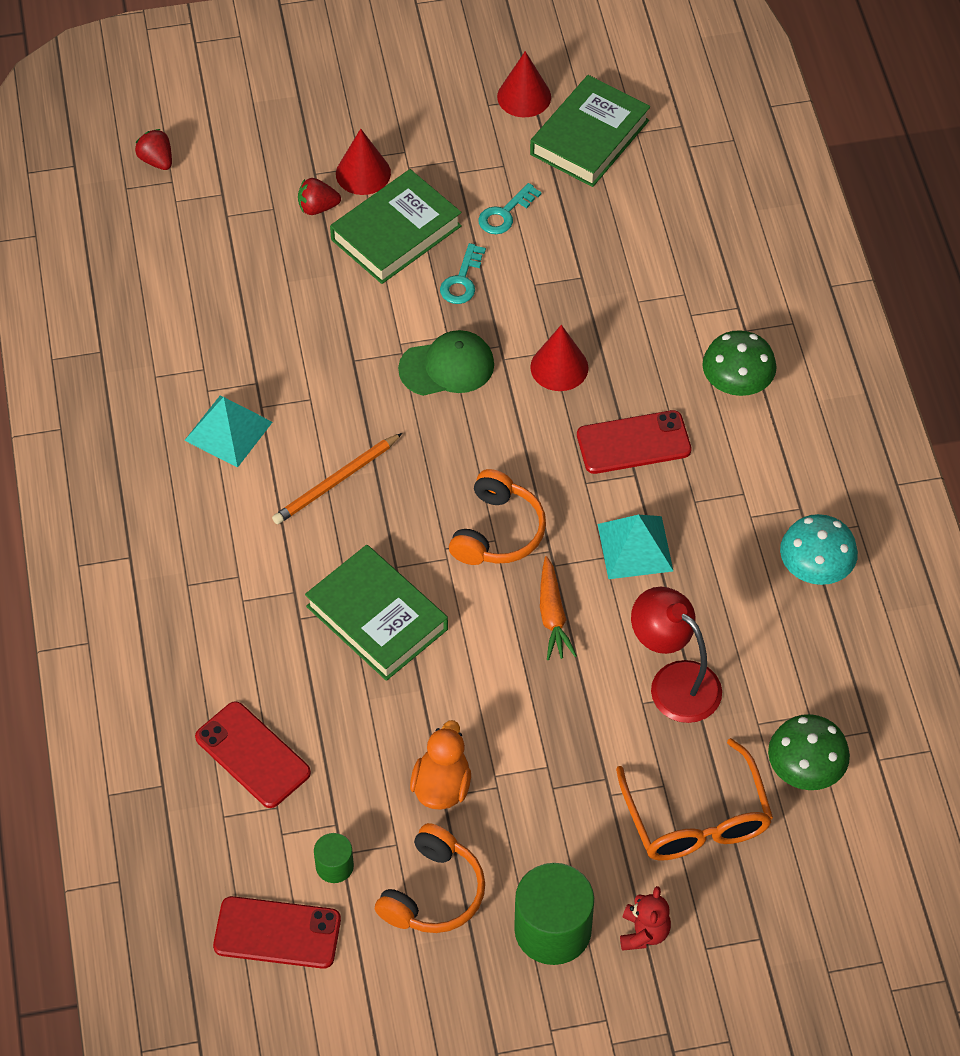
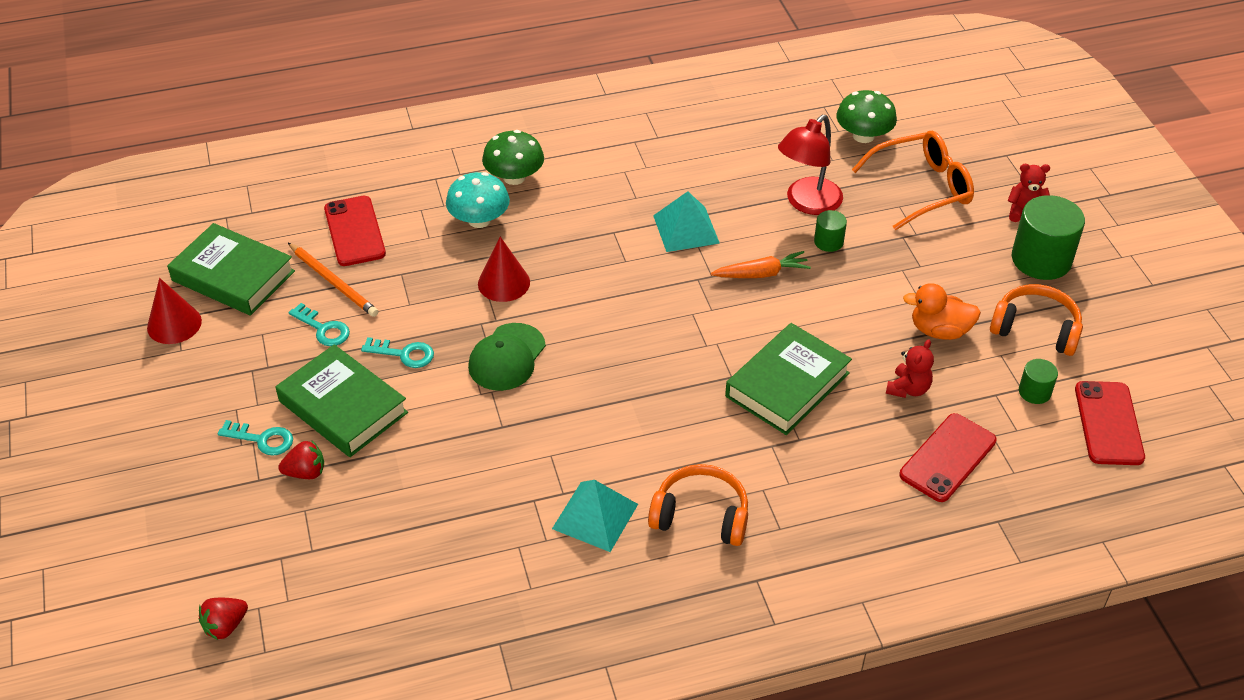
camera: 95 degrees left, 10 degrees down
(317, 207) = (306, 472): red strawberry -> red strawberry turned 90 degrees counterclockwise
(336, 482) = (645, 426): orange pencil -> orange pencil (333, 282)
(356, 735) = (908, 389): none -> red teddy bear
(363, 173) = (262, 439): red cone -> turquoise key
(447, 367) = (507, 357): green cap -> green cap turned 135 degrees counterclockwise
(497, 532) = (684, 312): orange headphones -> orange headphones (701, 516)
(602, 694) = (828, 242): none -> green cylinder
(633, 443) = (581, 234): red phone -> red phone (354, 231)
(815, 567) = (688, 133): turquoise mushroom -> turquoise mushroom (479, 220)

